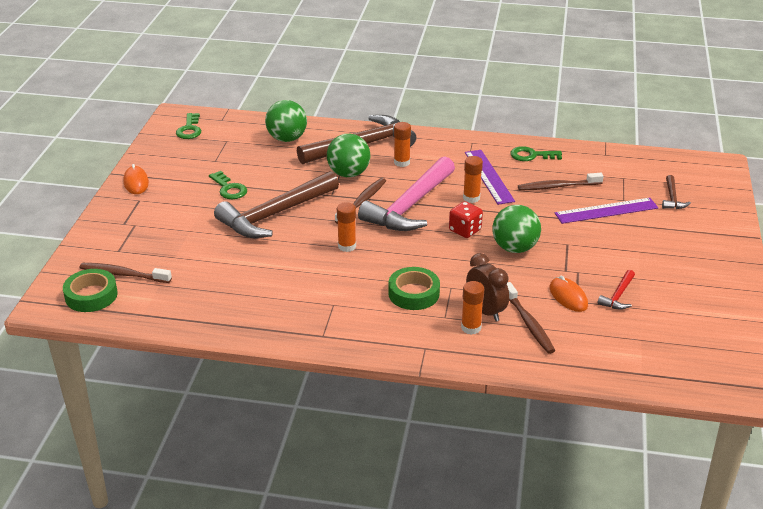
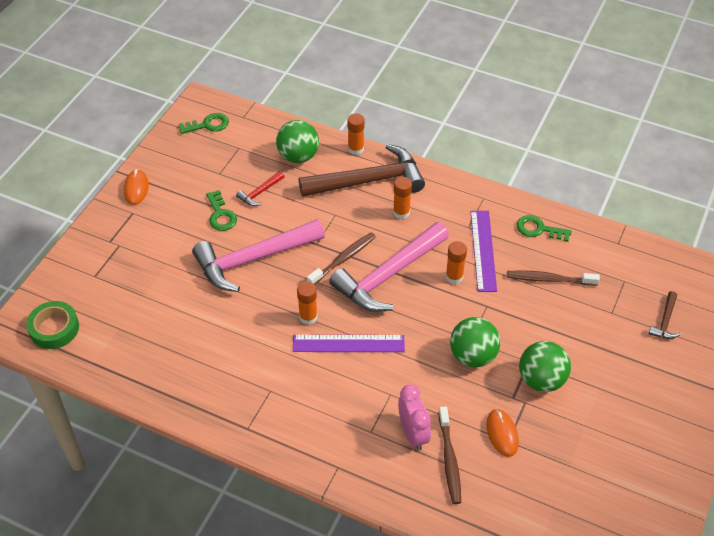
camera: 15 degrees right, 15 degrees up
(123, 274) = (90, 308): brown toothbrush -> none
(189, 129) = (208, 125): green key -> green key turned 120 degrees counterclockwise
(275, 215) = (253, 259): brown hammer -> pink hammer
(348, 174) = (343, 218): green ball -> green ball (541, 380)
(413, 293) = (351, 394): green tape -> none
(465, 230) = (431, 321): red dice -> none
(471, 328) = (390, 452): orange glue stick -> orange glue stick (356, 149)
(486, 311) = (413, 433): brown clock -> pink clock
(606, 211) = (587, 324): purple ruler -> purple ruler (348, 344)
(618, 296) = (553, 444): red hammer -> red hammer (260, 192)

